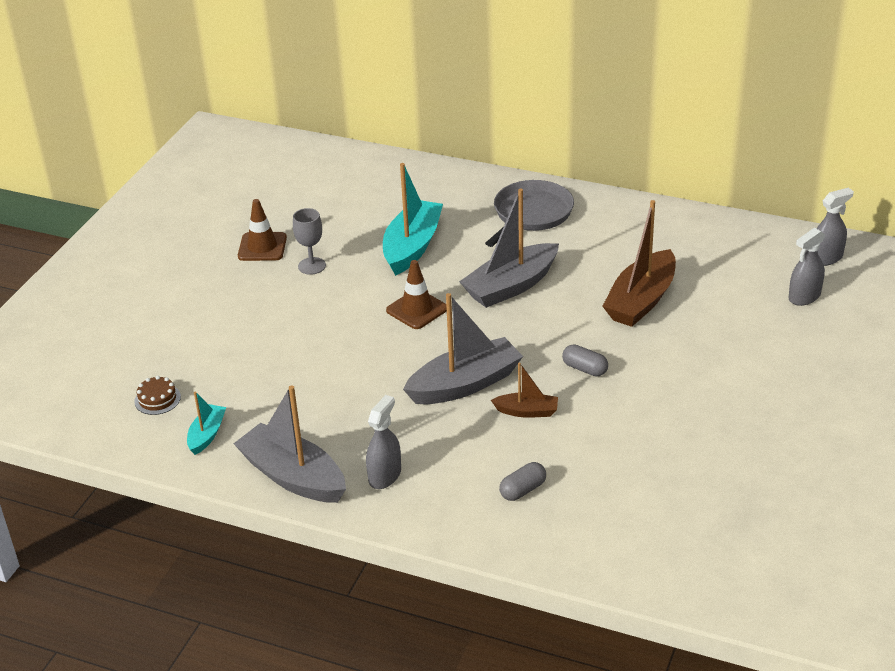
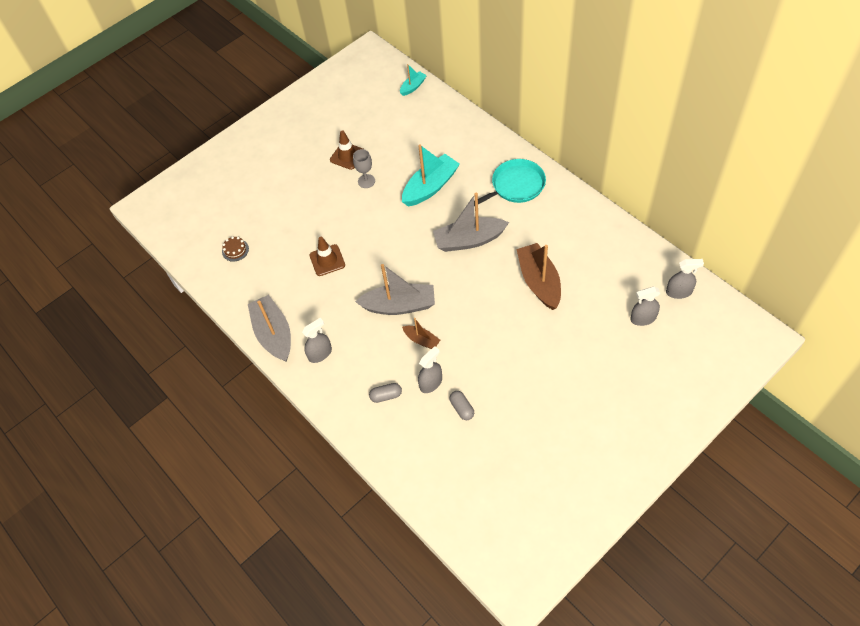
camera: 30 degrees right, 20 degrees up
(207, 435) = (246, 286): turquoise boat -> turquoise boat (413, 87)
(417, 309) = (405, 238): brown traffic cone -> brown traffic cone (327, 260)
(531, 214) = (515, 186): grey pan -> turquoise pan
(577, 454) = (431, 383): none -> grey spray bottle
(585, 369) = (473, 322): grey capsule -> grey capsule (462, 408)
(641, 300) = (539, 282): brown boat -> brown boat turned 105 degrees clockwise

